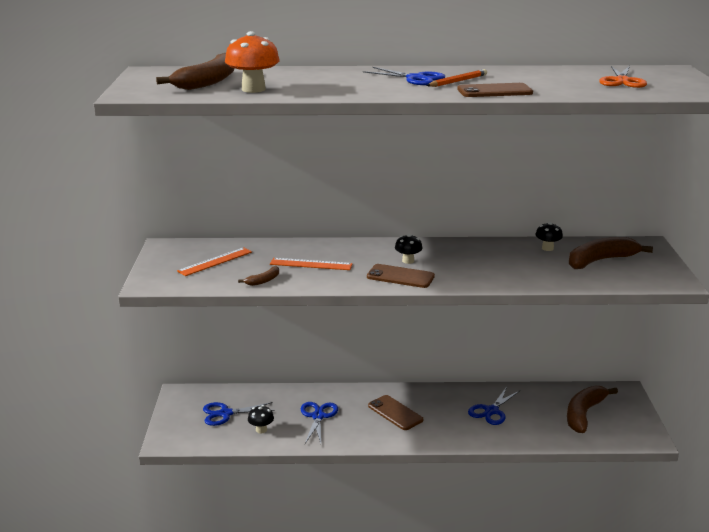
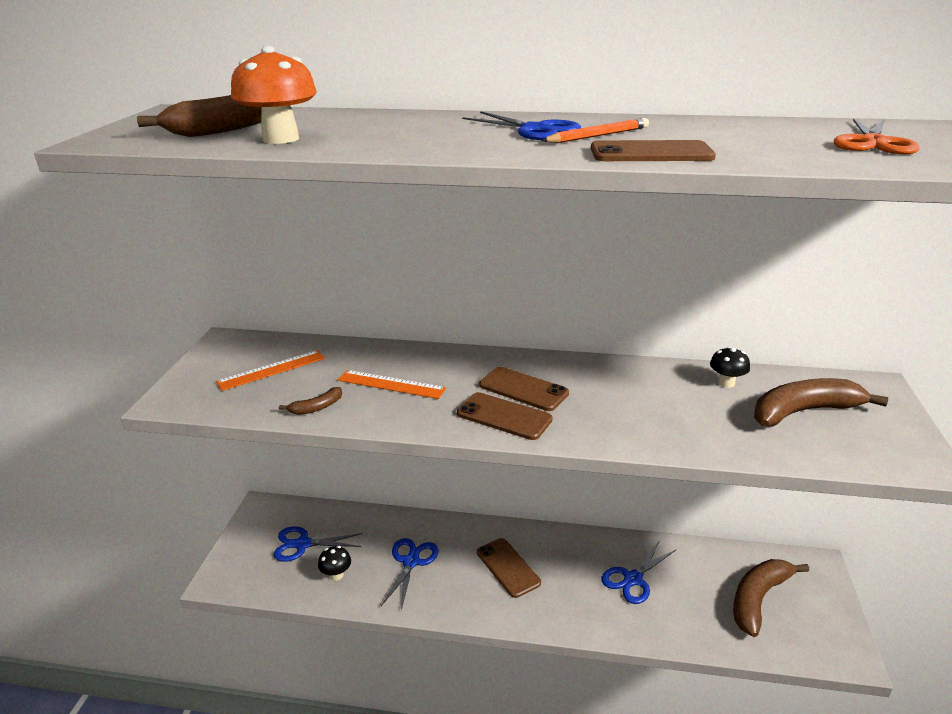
camera: 10 degrees right, 5 degrees up
(408, 261) = (523, 389): black mushroom -> brown phone

